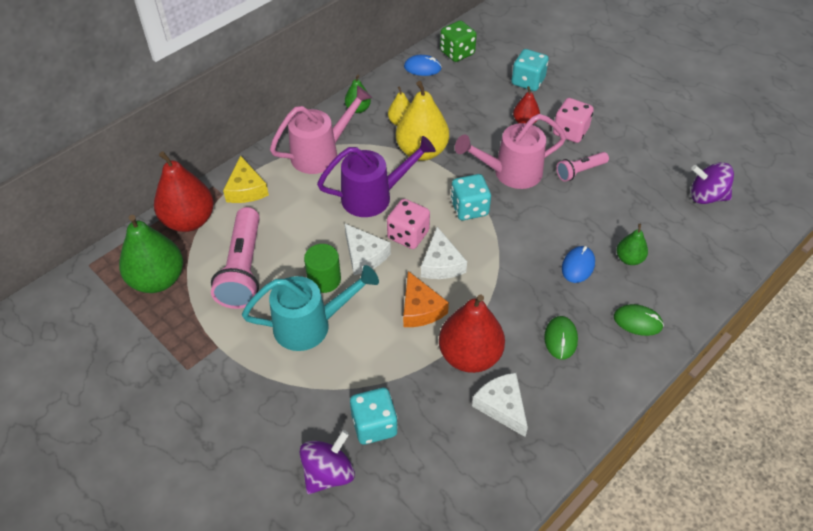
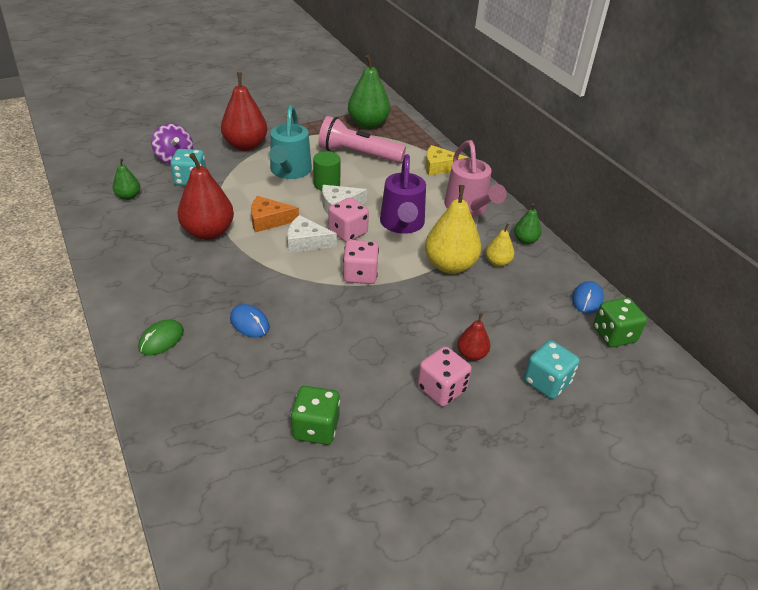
camera: 105 degrees right, 10 degrees down
(189, 220) = (417, 141): red pear -> red pear (245, 146)
(469, 208) = (360, 275): turquoise dice -> pink dice
(502, 406) = (154, 235): white cheese -> none
(510, 173) = (394, 316): pink watering can -> none
(560, 339) = (184, 284): green mouse -> none
(580, 171) = (373, 373): pink flashlight -> none
(629, 259) = (233, 364): green pear -> green pear (128, 196)
(651, 189) = (316, 428): none -> green dice
(706, 196) = (275, 481): purple spinning top -> none

